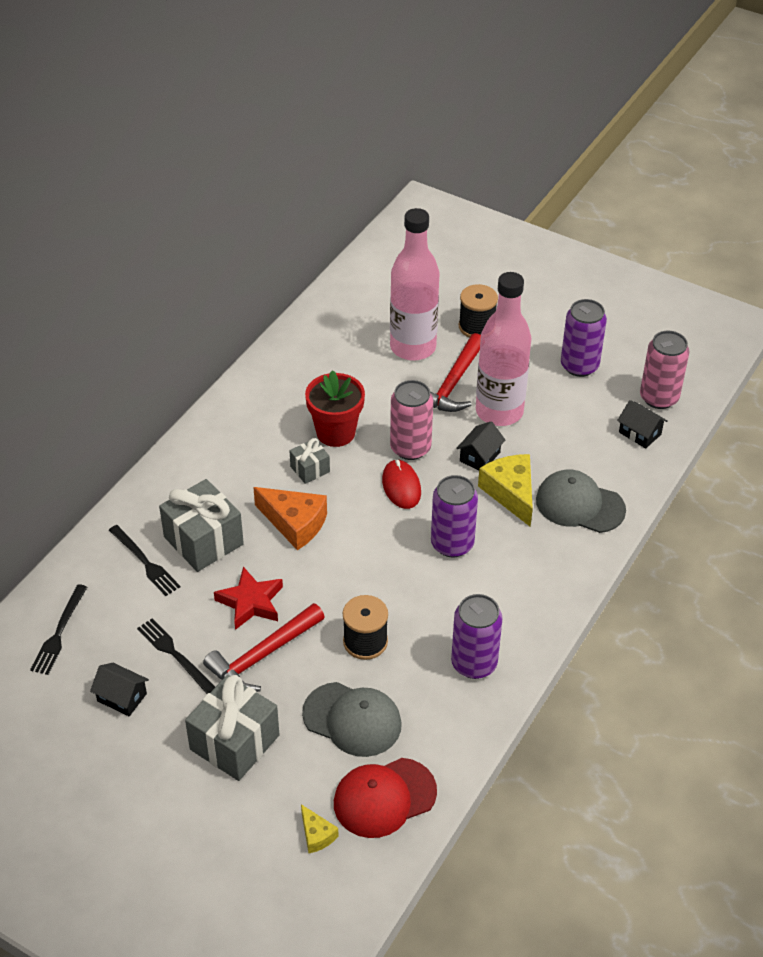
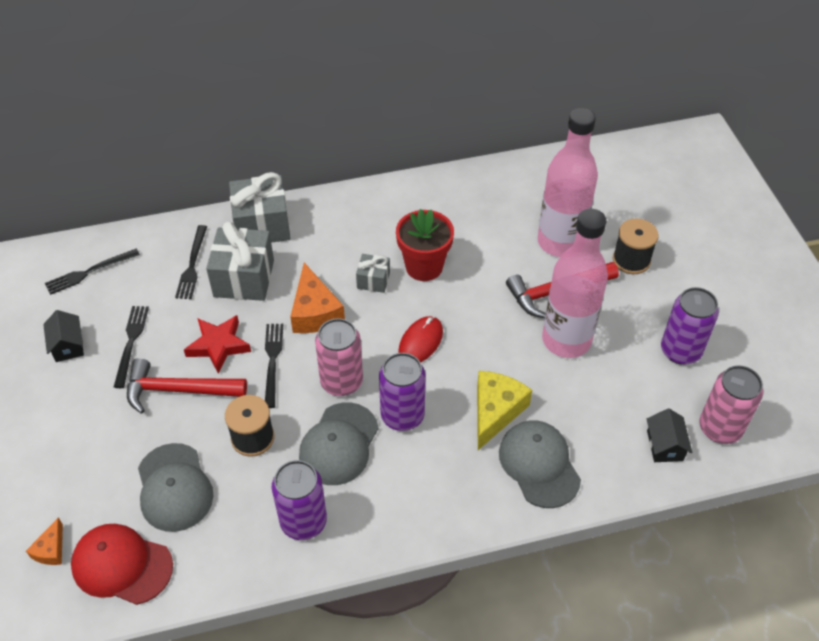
camera: 45 degrees right, 5 degrees up
(235, 742) = (88, 436): grey gift -> grey gift (262, 225)
(309, 581) = (272, 361): none -> black fork
(316, 835) = (51, 550): yellow cheese -> orange cheese
(410, 448) = (463, 318): pink can -> pink can (341, 382)
(432, 596) = (339, 444): none -> grey cap
(480, 456) = (507, 364): black house -> none

